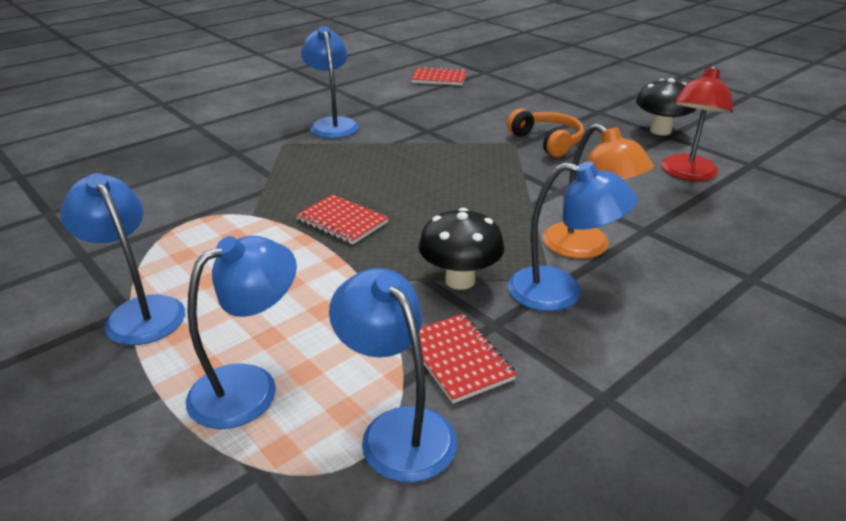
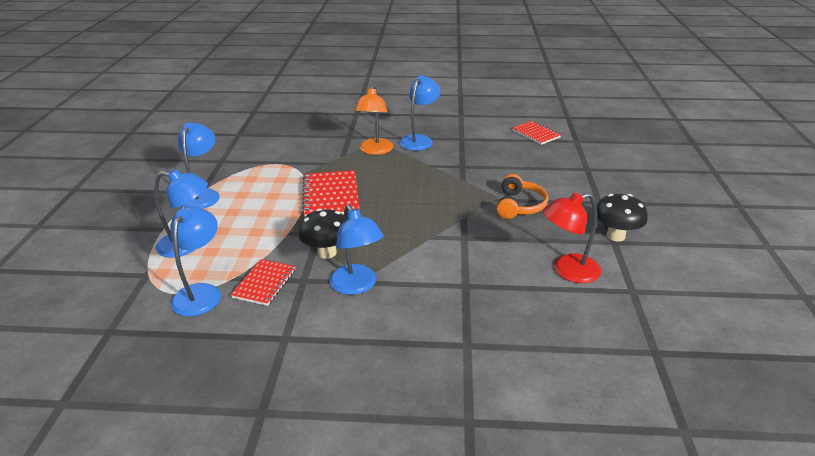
camera: 45 degrees right, 0 degrees up
(342, 221) = (331, 196): red notebook -> red notebook, size x1.60
(586, 247) = (413, 274): orange lamp -> orange lamp (375, 150)

